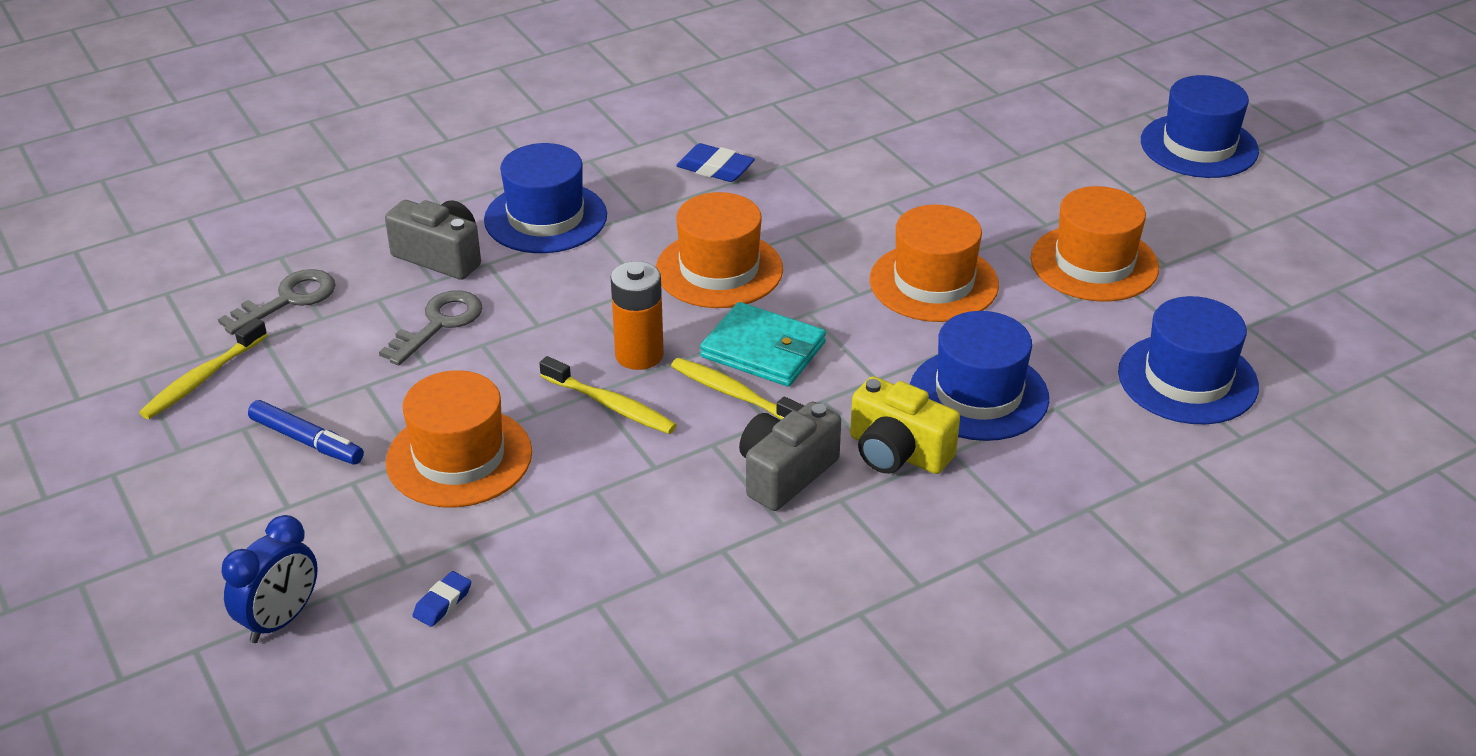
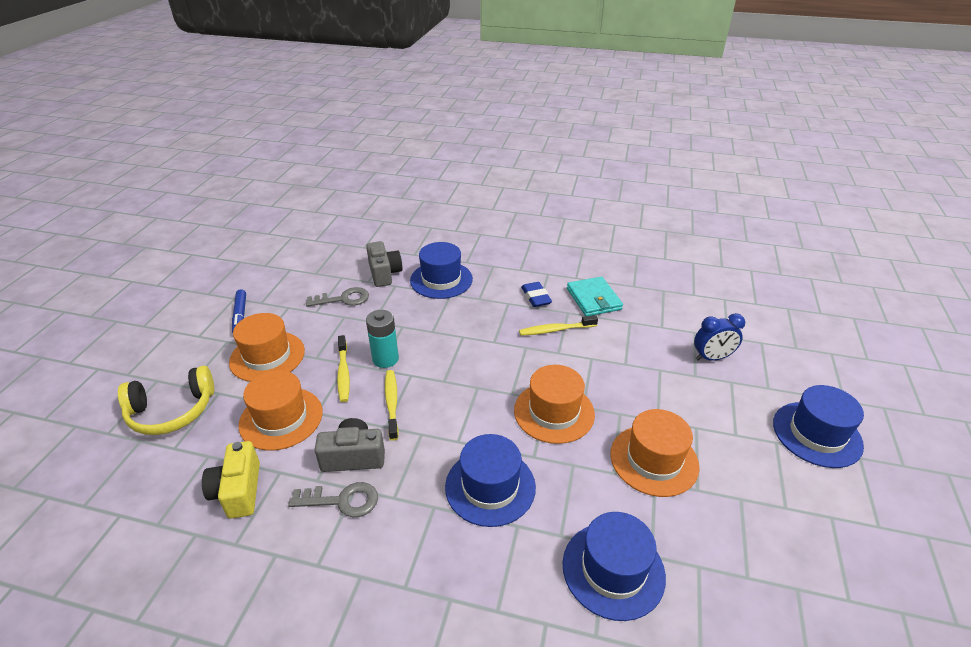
camera: 45 degrees right, 0 degrees up
(202, 379) = (252, 273): yellow toothbrush -> yellow toothbrush (555, 330)
(280, 620) = (129, 377): blue clock -> blue clock (712, 358)
(288, 300) = (317, 260): grey key -> grey key (342, 500)
(442, 603) = (172, 411): blue eraser -> yellow headphones
(639, 355) = (385, 359): orange battery -> turquoise battery
(719, 269) = (471, 342): orange hat -> orange hat (281, 418)
(763, 350) = (433, 391): turquoise wallet -> turquoise wallet (593, 299)
(897, 452) = (411, 486): yellow camera -> yellow camera (238, 491)

